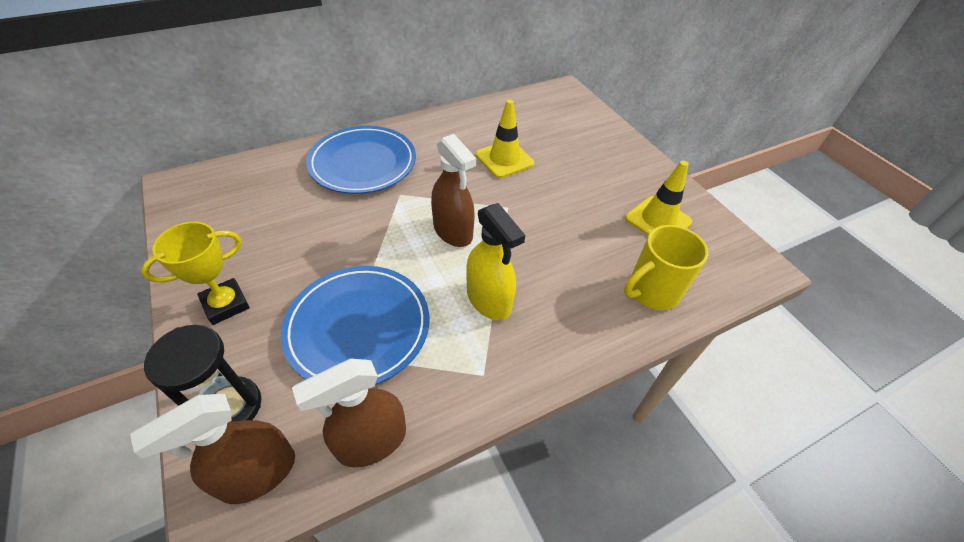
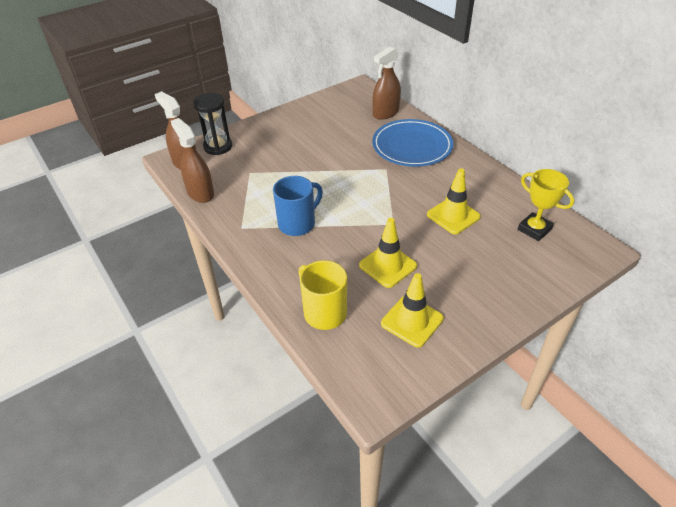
camera: 85 degrees right, 5 degrees down
(226, 304) = (276, 128): yellow trophy -> yellow trophy (534, 229)
(358, 327) = (268, 174): blue plate -> none
(453, 231) = (356, 199): brown spray bottle -> brown spray bottle (385, 113)
(489, 300) = (298, 223): yellow spray bottle -> blue mug
(578, 224) = (388, 266): none -> yellow traffic cone

